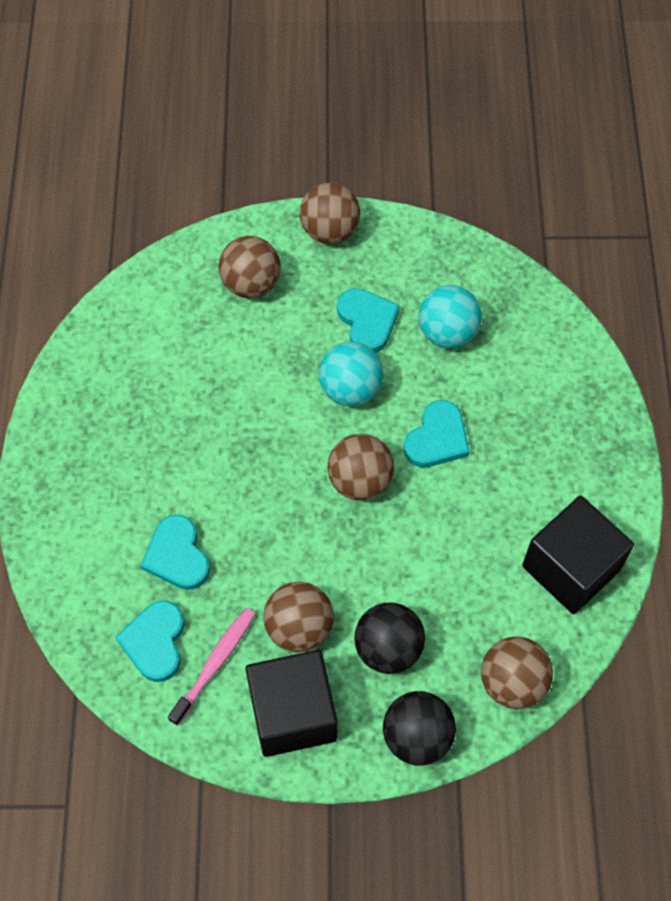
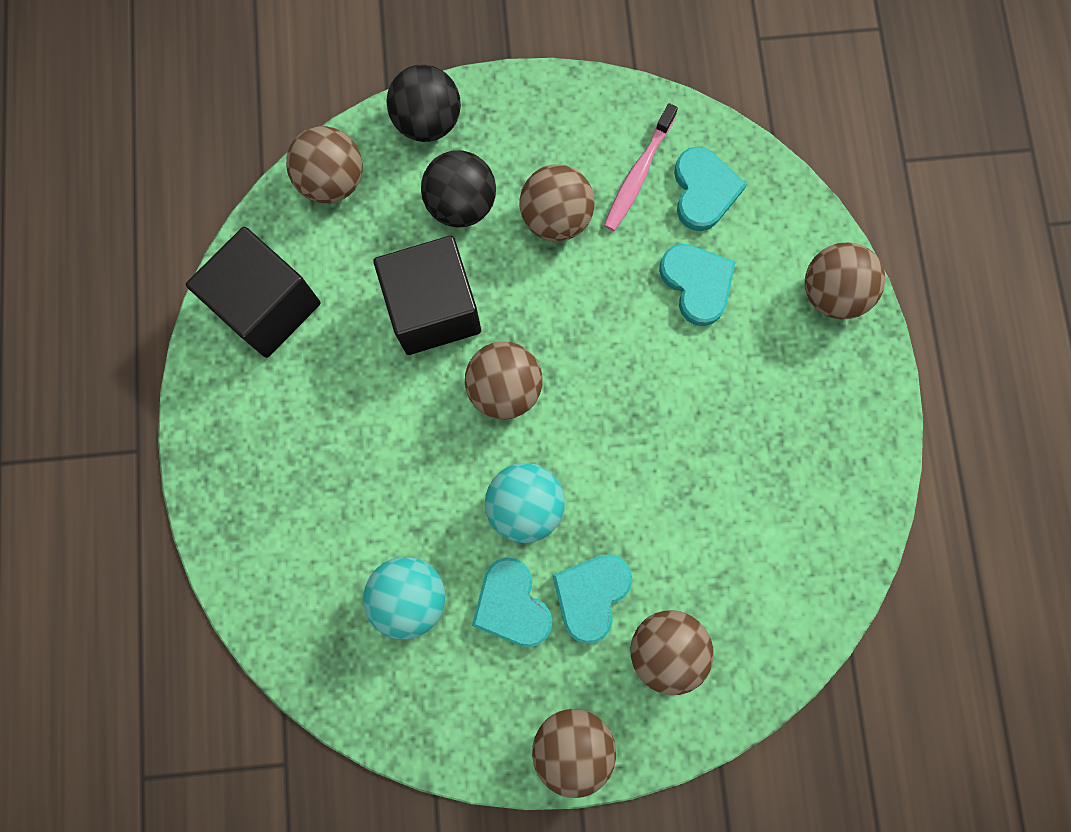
camera: 175 degrees right, 15 degrees up
(57, 538) = (832, 293): none -> brown ball
(293, 713) = (553, 133): black cube -> black cube (433, 309)
(437, 438) = (418, 449): turquoise heart -> turquoise heart (591, 595)

